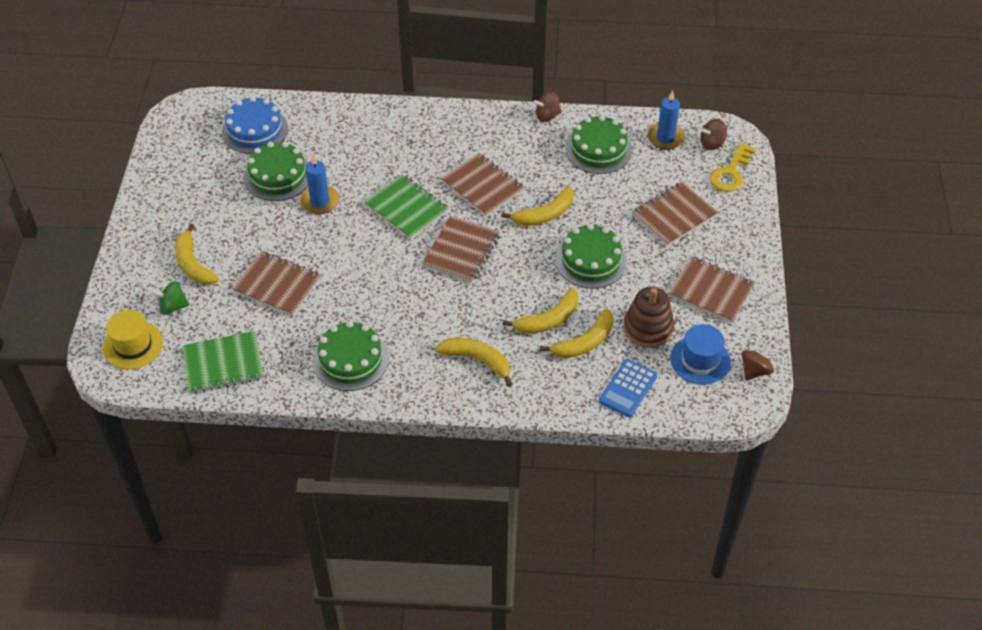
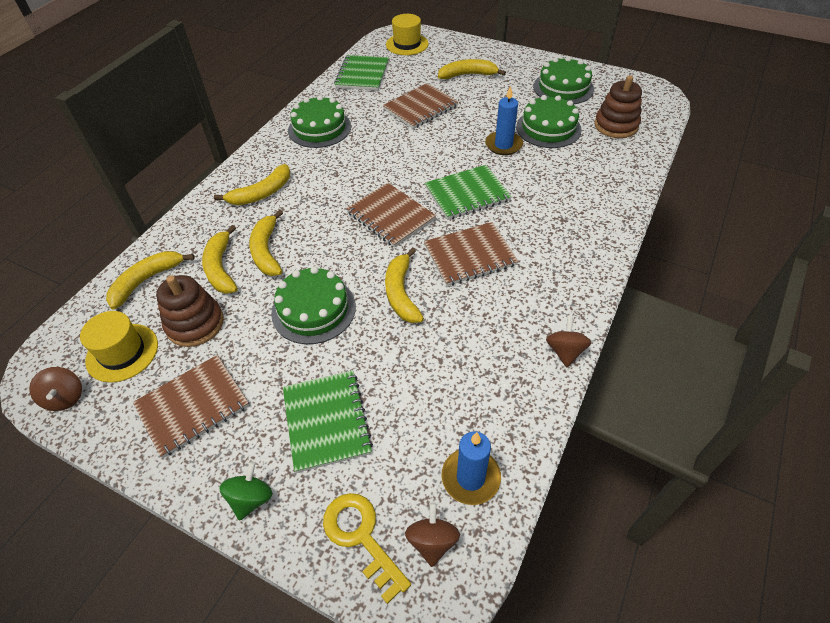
camera: 115 degrees right, 0 degrees up
(173, 307) = (430, 62): green spinning top -> green spinning top (251, 498)
(255, 130) = (616, 125): blue cake -> brown stacking toy
(598, 149) = (481, 384): green cake -> green cake (563, 88)
(628, 388) = (146, 280): blue calculator -> yellow banana
(674, 215) = (326, 421): brown notebook -> green notebook
(700, 360) = (122, 352): blue hat -> yellow hat

